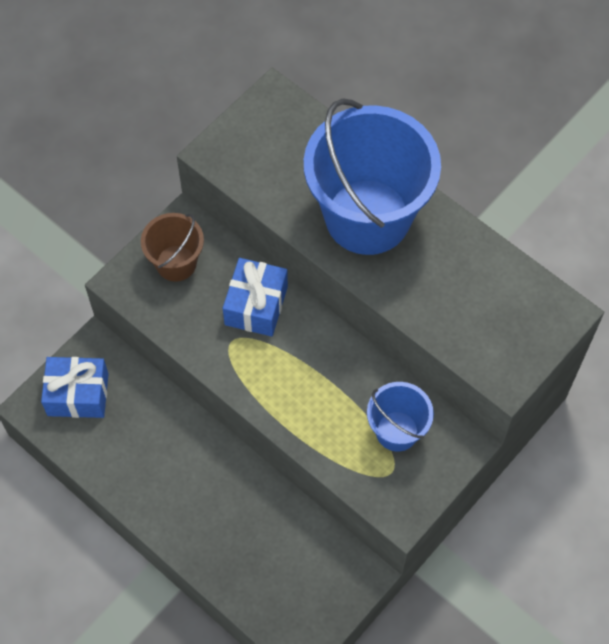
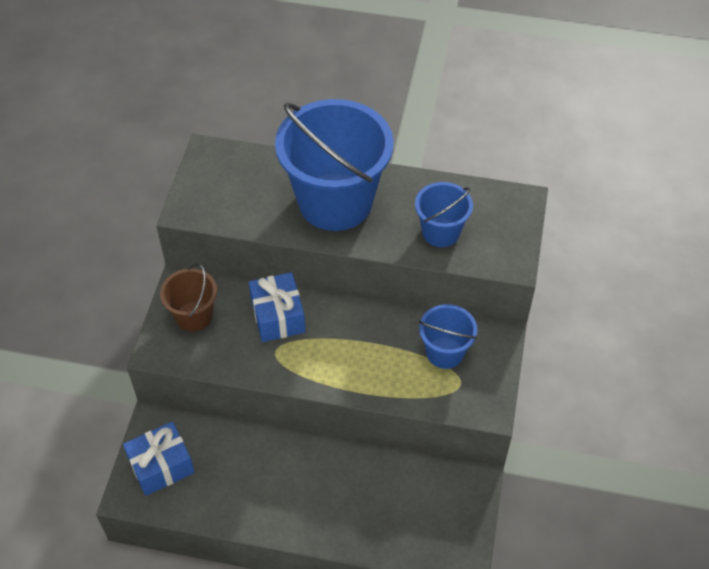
camera: 30 degrees left, 10 degrees down
(453, 306) = (440, 232): none -> blue bucket

